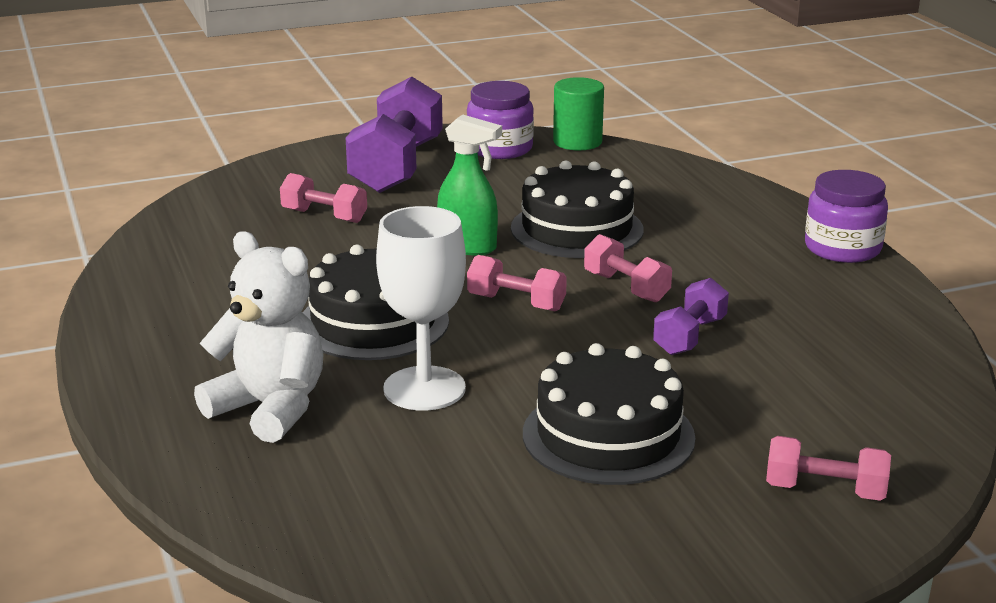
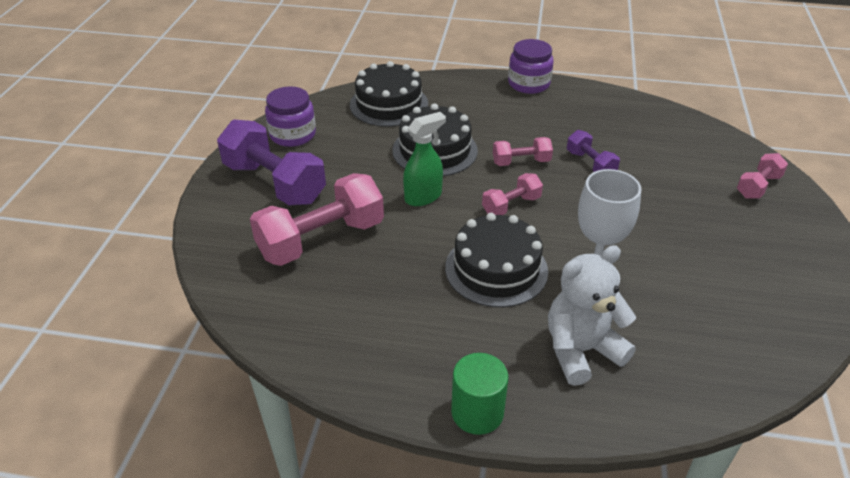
camera: 60 degrees left, 15 degrees up
(324, 216) = (321, 239): pink dumbbell -> pink dumbbell, size x1.95
(577, 142) = (315, 105): green cylinder -> green cylinder (477, 412)
(608, 435) = (679, 229): black cake -> black cake (389, 104)

